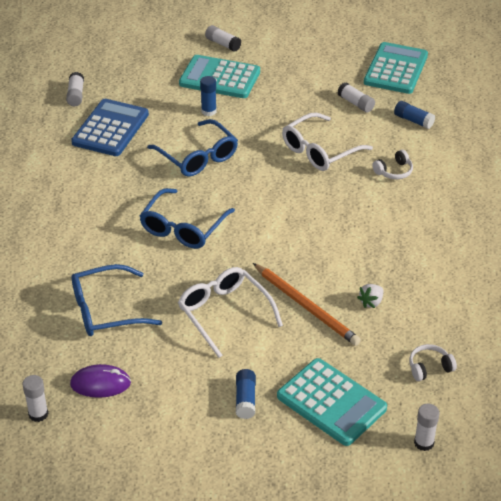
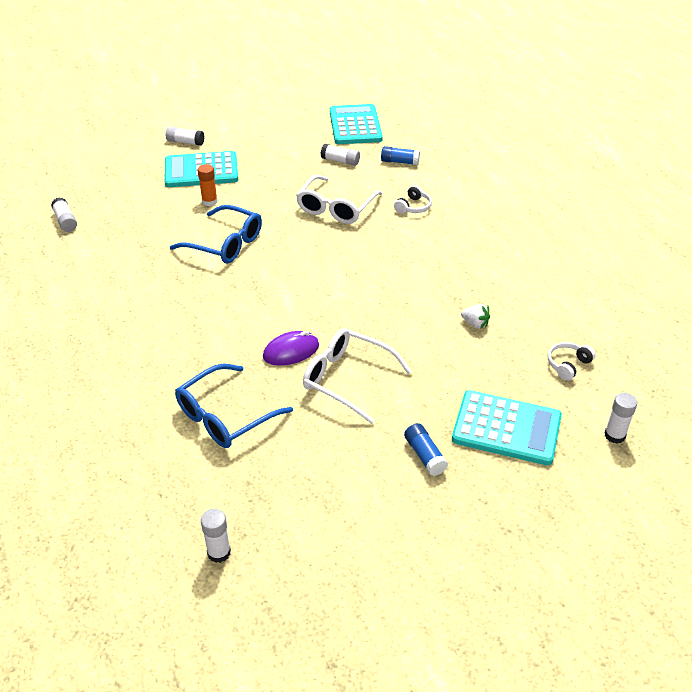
camera: 25 degrees left, 0 degrees up
(100, 384) = (267, 494): purple mouse -> purple mouse (291, 351)
(110, 128) = (121, 242): blue calculator -> none
(183, 227) = (253, 311): blue glasses -> none
(208, 111) = (209, 201): blue glue stick -> orange glue stick
(306, 306) = (420, 347): orange pencil -> none
(371, 302) = (475, 324): white strawberry -> white strawberry turned 75 degrees counterclockwise

